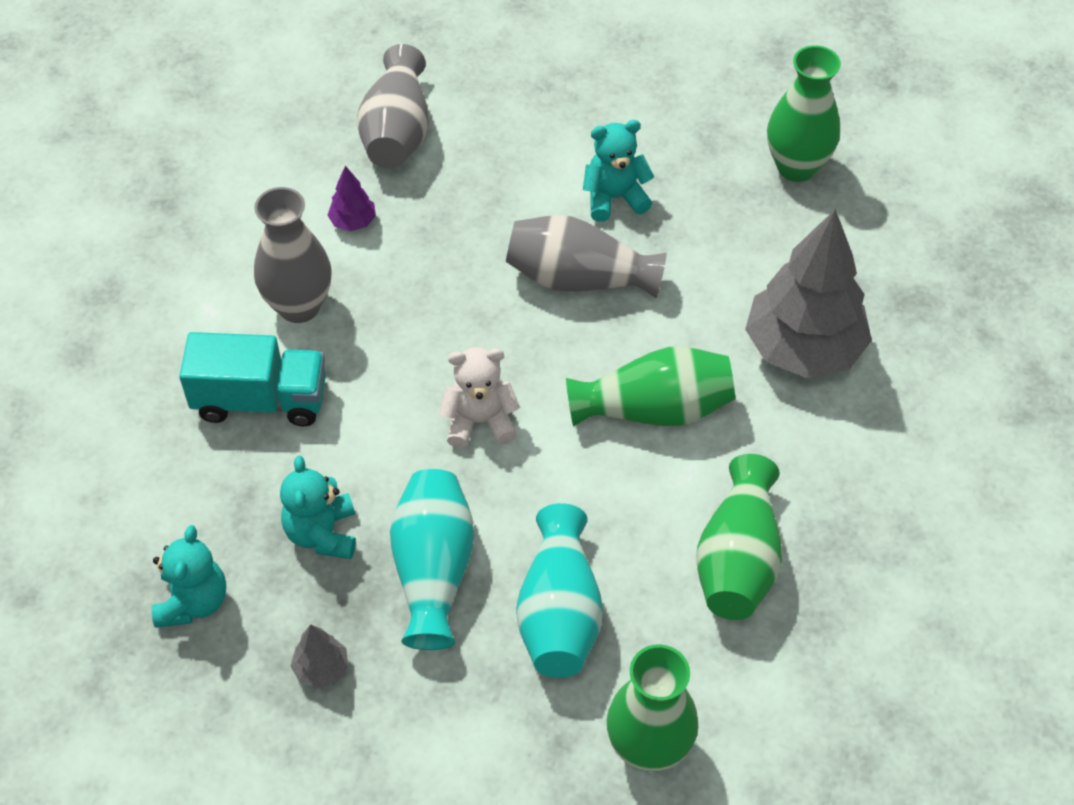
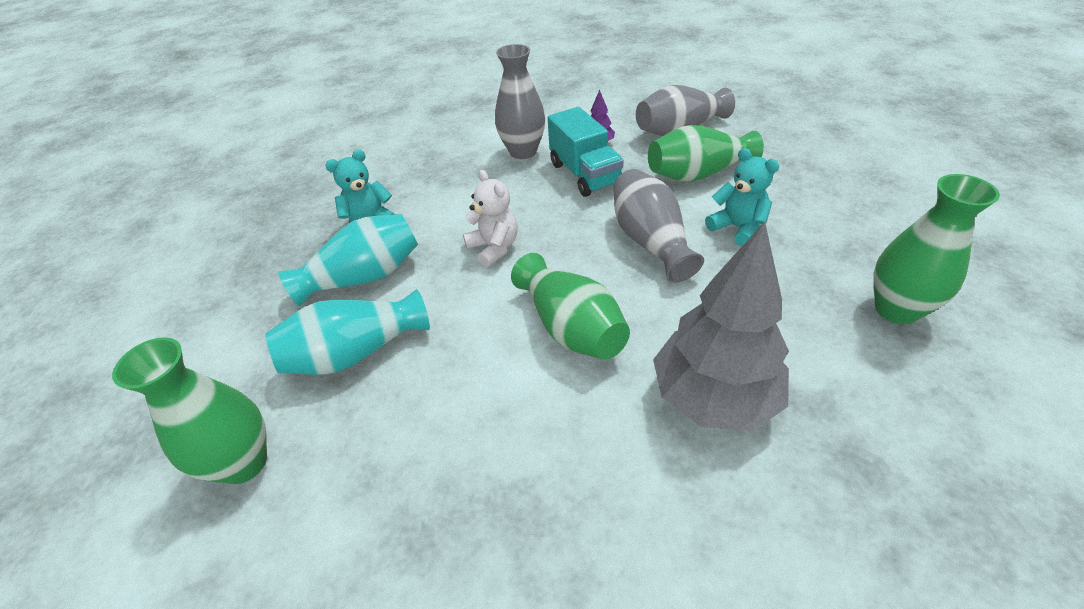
camera: 65 degrees right, 10 degrees down
(193, 601) = (302, 200): turquoise teddy bear -> none
(261, 399) = (449, 166): turquoise truck -> turquoise truck (584, 174)
(321, 669) = (271, 262): grey tree -> none
(738, 559) = (458, 445): green vase -> green vase (697, 174)

